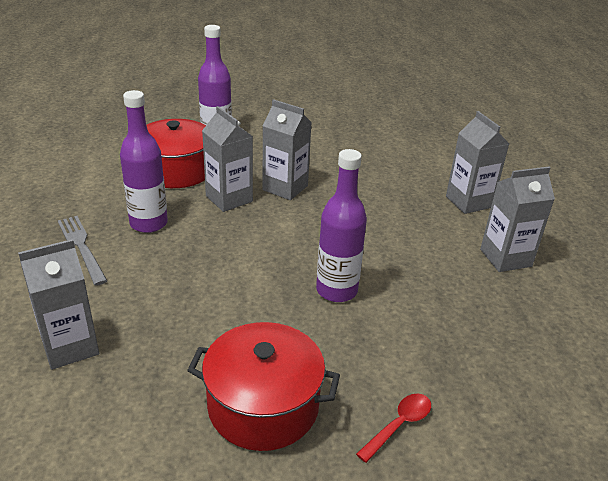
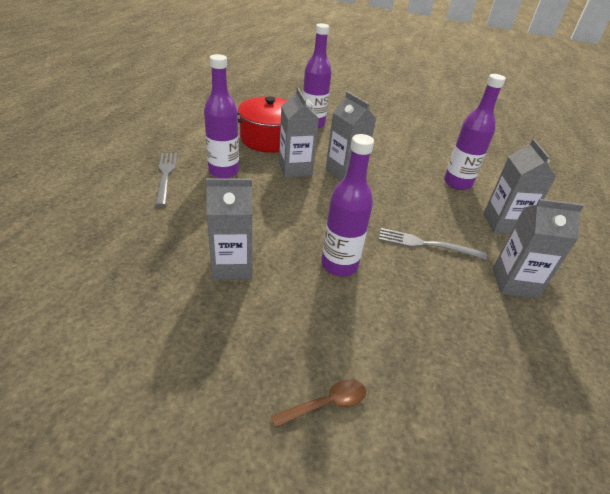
camera: 20 degrees right, 5 degrees up
(70, 346) = (109, 245): grey carton -> grey carton (232, 266)
(263, 406) = (219, 342): red pot -> none
(399, 425) = (326, 404): red spoon -> brown spoon
(406, 170) = (457, 183): none -> purple bottle
(409, 244) = (426, 244): none -> grey fork

